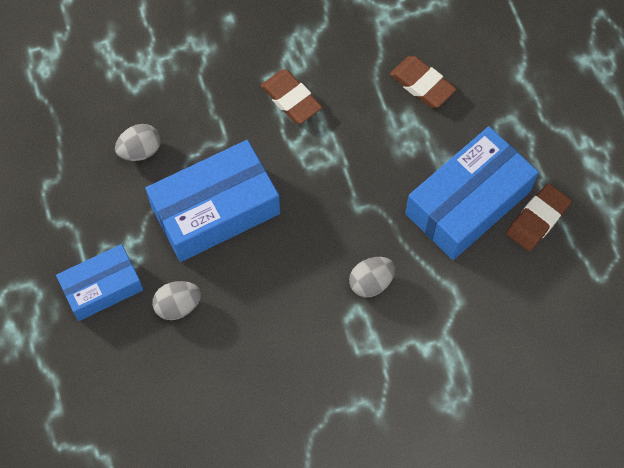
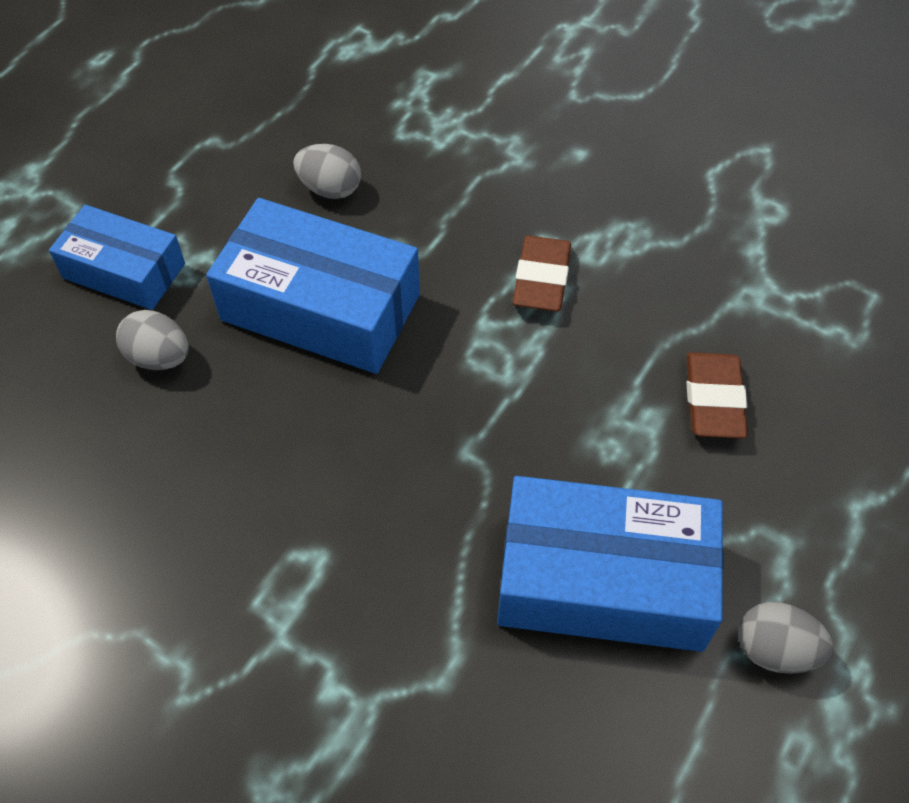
camera: 50 degrees right, 10 degrees down
(371, 282) = (372, 545): grey egg -> grey egg (775, 650)
(537, 219) = (669, 696): brown eraser -> none

